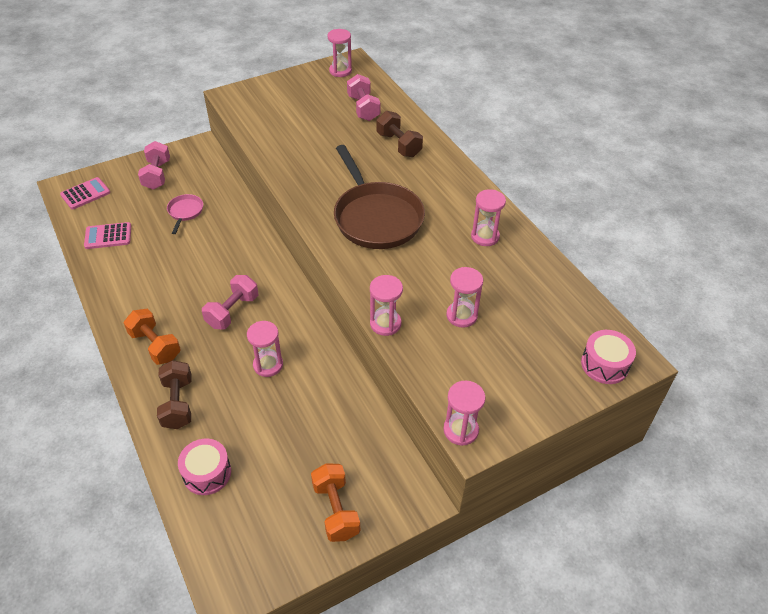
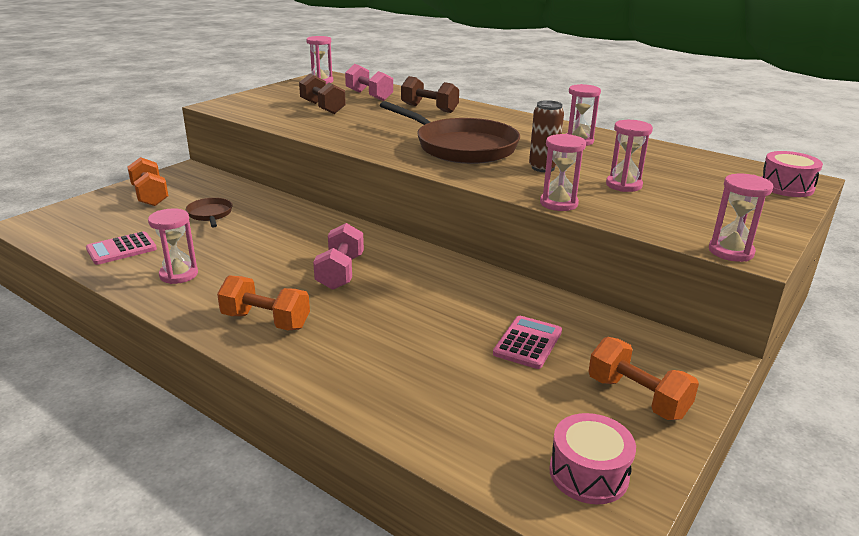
camera: 25 degrees left, 20 degrees down
(85, 194) = (62, 224): pink calculator -> pink calculator (528, 343)
(157, 175) = (150, 196): pink dumbbell -> orange dumbbell
(178, 403) = (344, 362): brown dumbbell -> brown dumbbell (322, 108)
(185, 212) = (210, 214): pink pan -> brown pan
(207, 473) = (446, 414): pink drum -> pink drum (588, 473)
(268, 365) = (426, 302): pink hourglass -> pink hourglass (179, 274)
(417, 269) = (543, 168): none -> brown can

